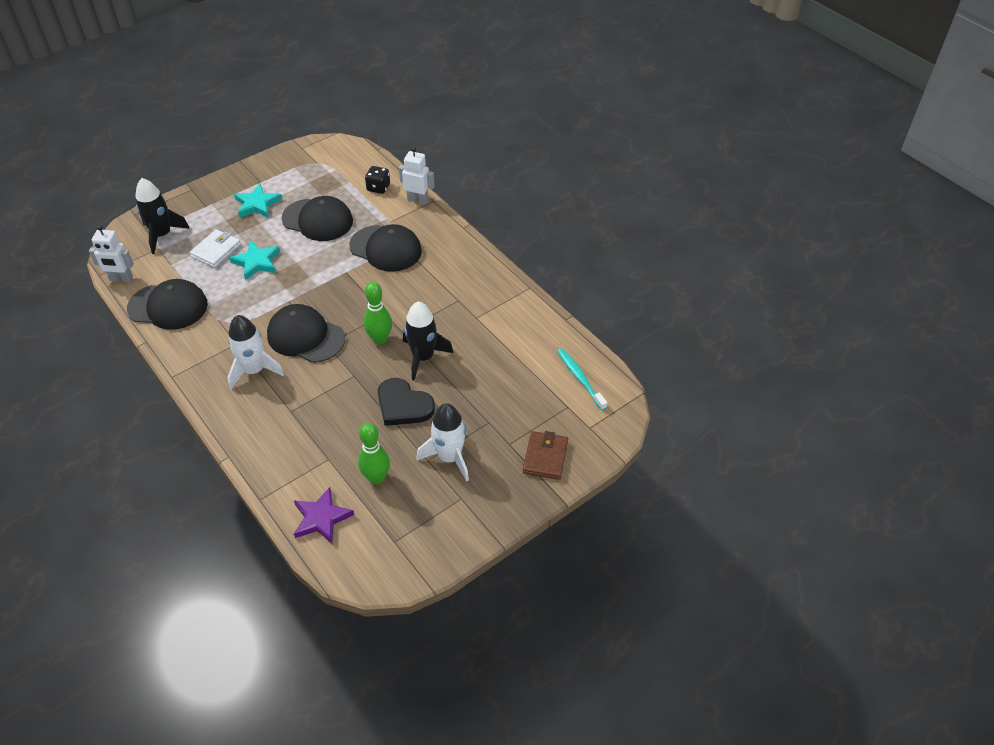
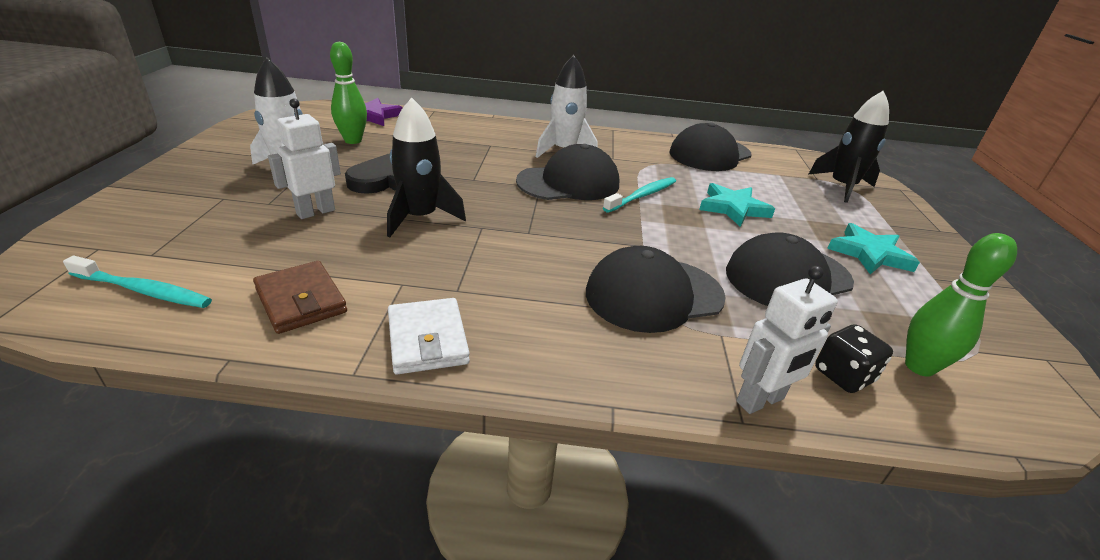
camera: 130 degrees right, 15 degrees down
(121, 279) = (779, 153): white robot -> white robot (315, 212)
(216, 250) = (782, 198): white wallet -> white wallet (427, 339)
(284, 300) = (642, 196): none -> turquoise toothbrush
(380, 339) = (494, 210): green bowling pin -> green bowling pin (919, 367)
(545, 457) = (160, 204): brown wallet -> brown wallet (301, 301)

